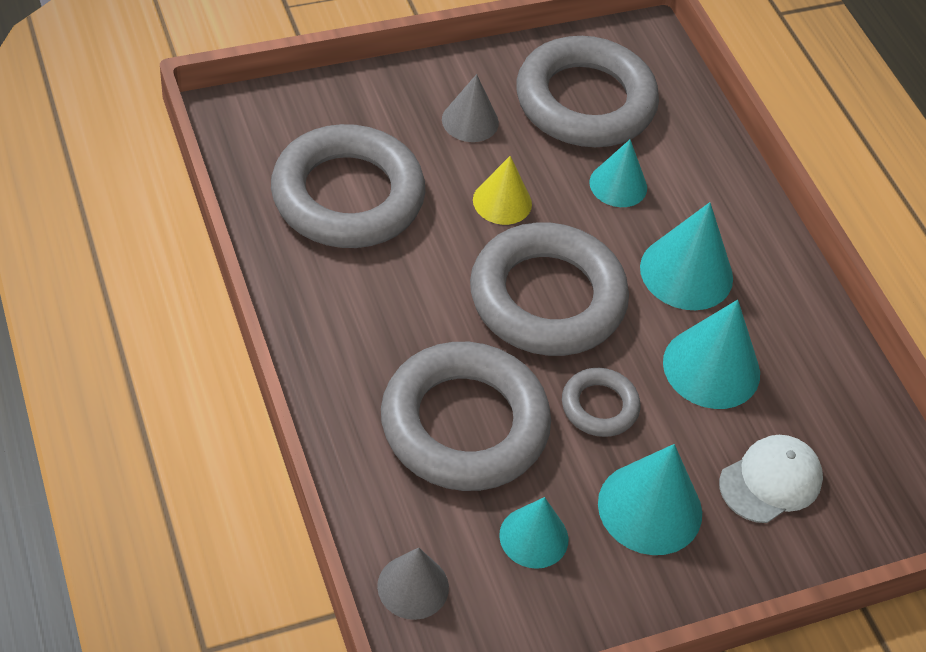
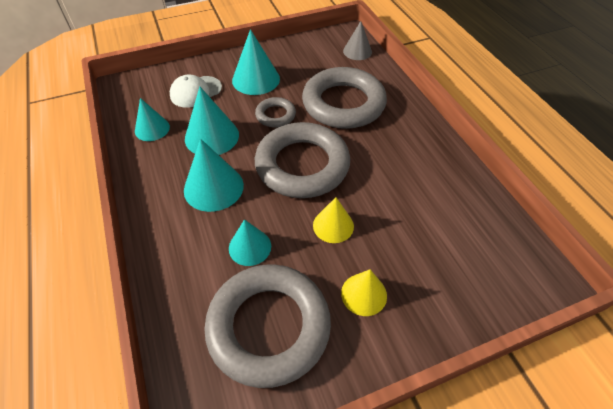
camera: 175 degrees left, 0 degrees up
(347, 196) = (438, 220): grey ring -> none
(470, 121) = (364, 294): grey cone -> yellow cone
(534, 537) = (308, 67): turquoise cone -> turquoise cone (152, 129)

